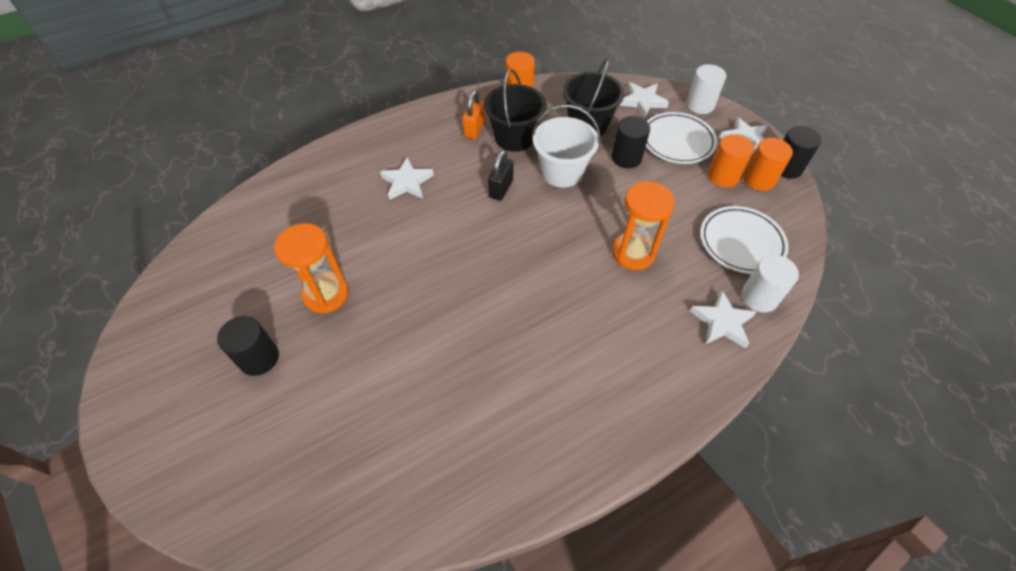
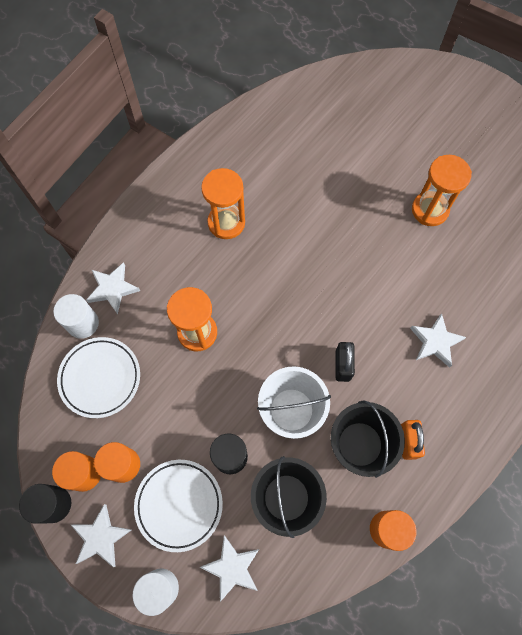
camera: 160 degrees right, 15 degrees up
(259, 358) = (441, 151): black cylinder -> none
(568, 356) = (226, 222): none -> orange hourglass

